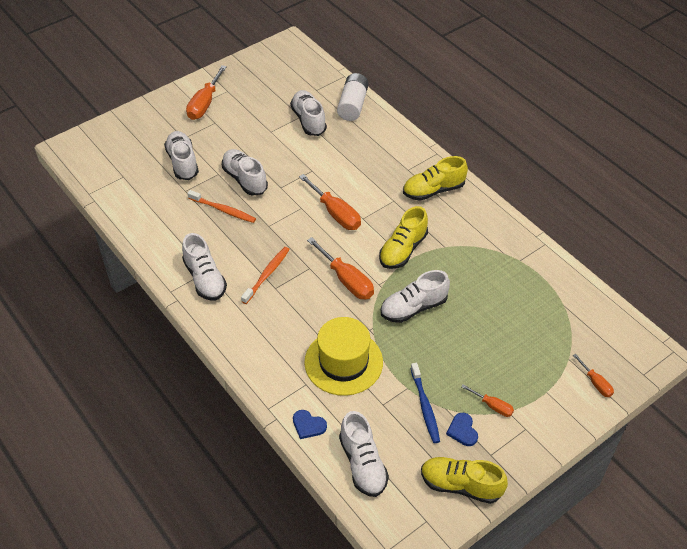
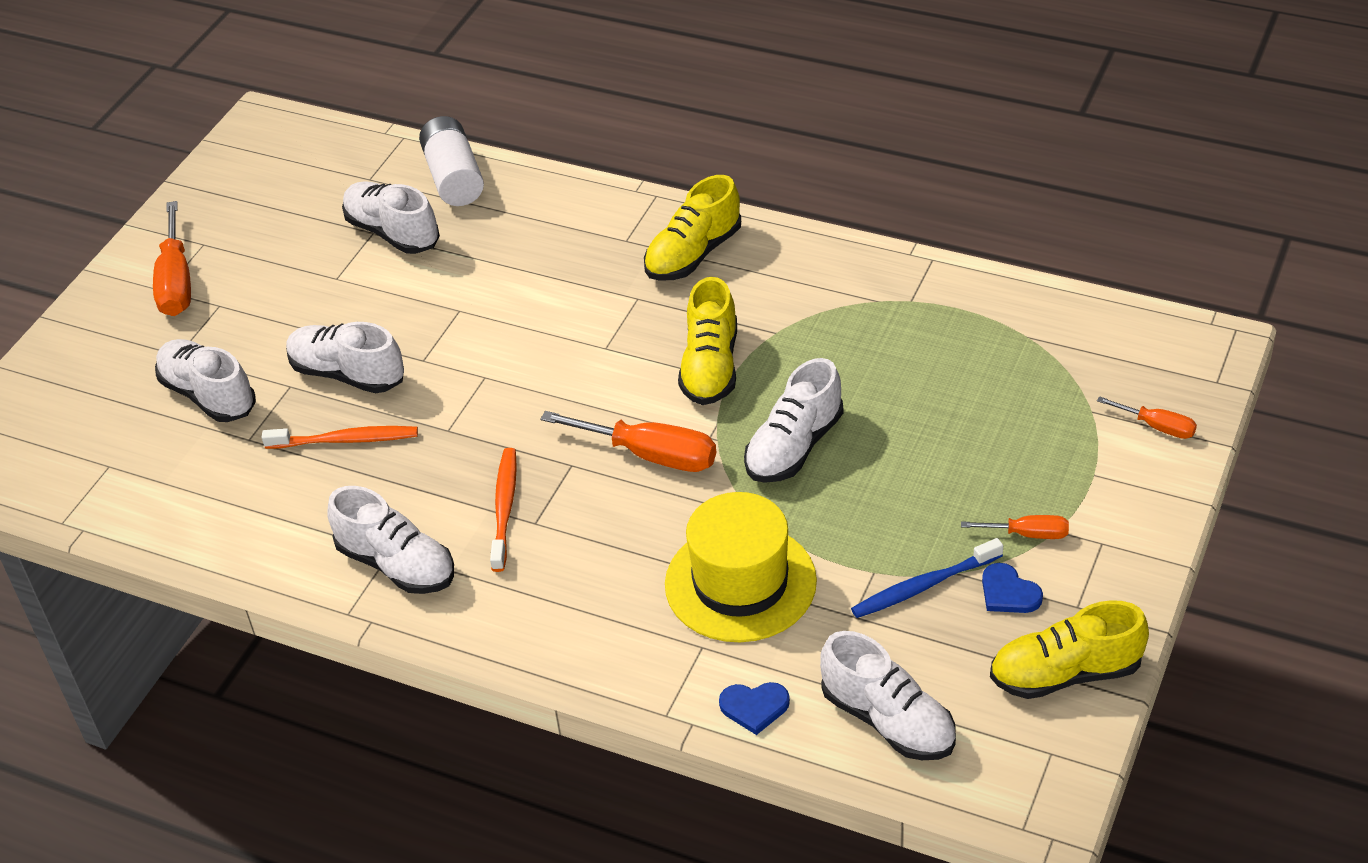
camera: 25 degrees left, 5 degrees down
(335, 213) = (553, 360): orange screwdriver -> none
(425, 407) = (923, 586): blue toothbrush -> blue toothbrush turned 105 degrees clockwise

